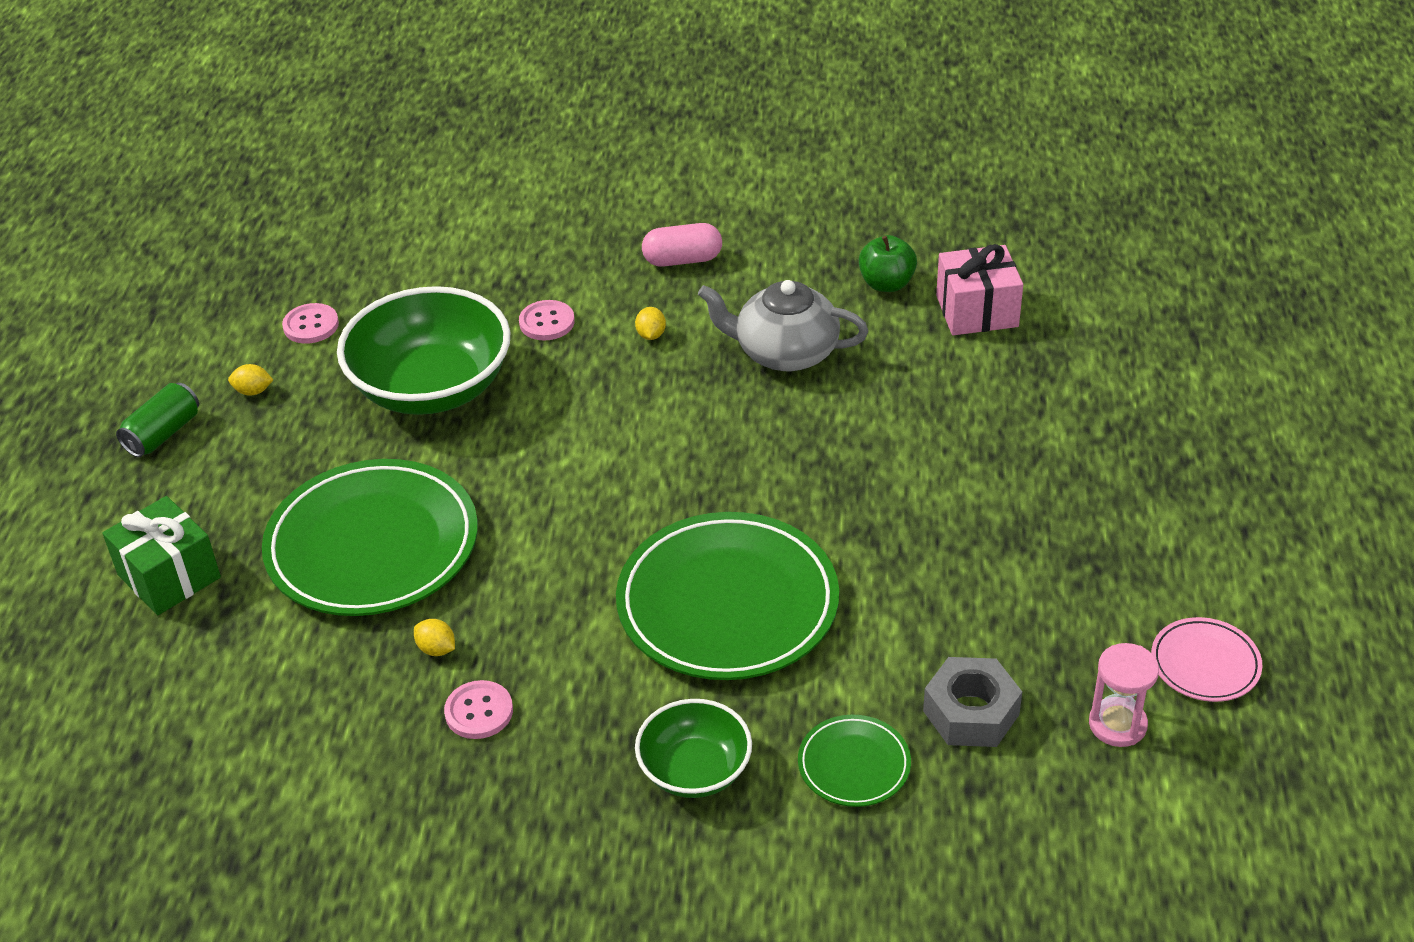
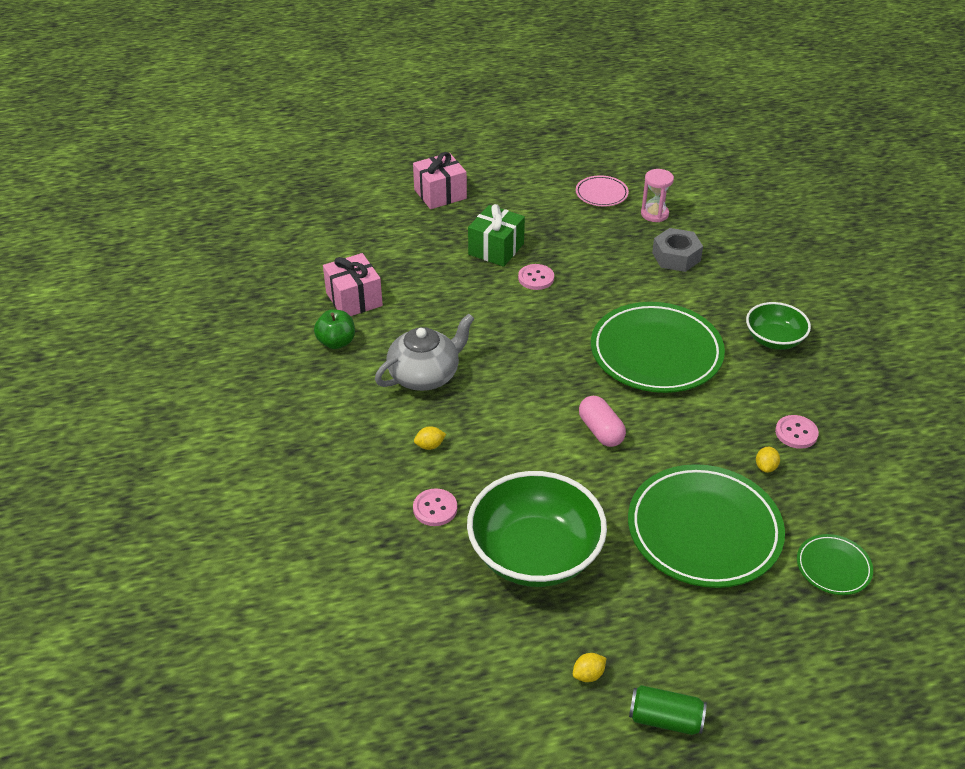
camera: 110 degrees left, 0 degrees up
(169, 576) = (798, 640): green gift -> green gift (496, 249)
(253, 391) = (588, 674): yellow lemon -> yellow lemon turned 75 degrees clockwise
(311, 325) = (492, 667): pink button -> pink button (536, 278)
(682, 260) = (336, 450): pink capsule -> pink capsule (601, 431)
(784, 352) = (425, 375): grey teapot -> grey teapot turned 120 degrees counterclockwise
(854, 765) = (733, 287): green plate -> green plate (833, 567)
(1244, 445) = (440, 194): none -> pink gift

